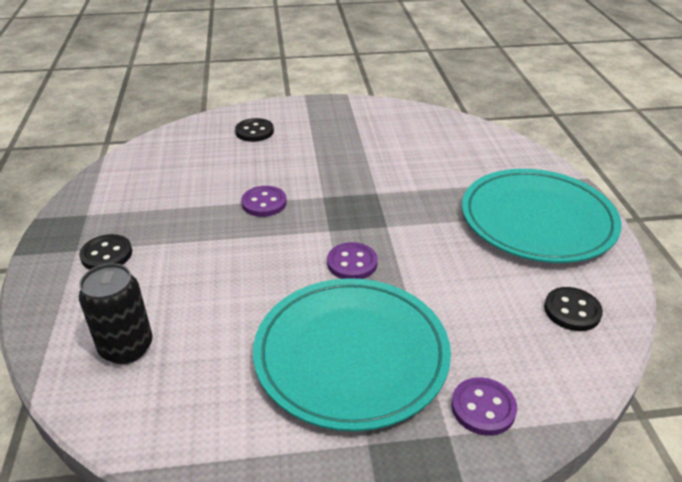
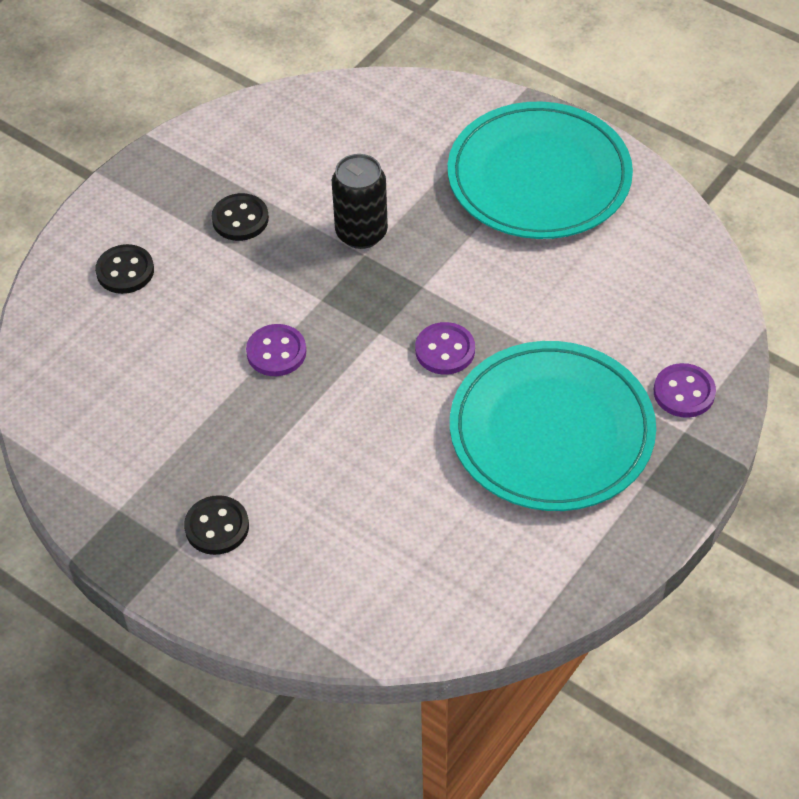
camera: 45 degrees left, 15 degrees up
(126, 347) = (377, 578): black can -> black can (361, 233)
(572, 311) = (658, 256): black button -> black button (240, 219)

